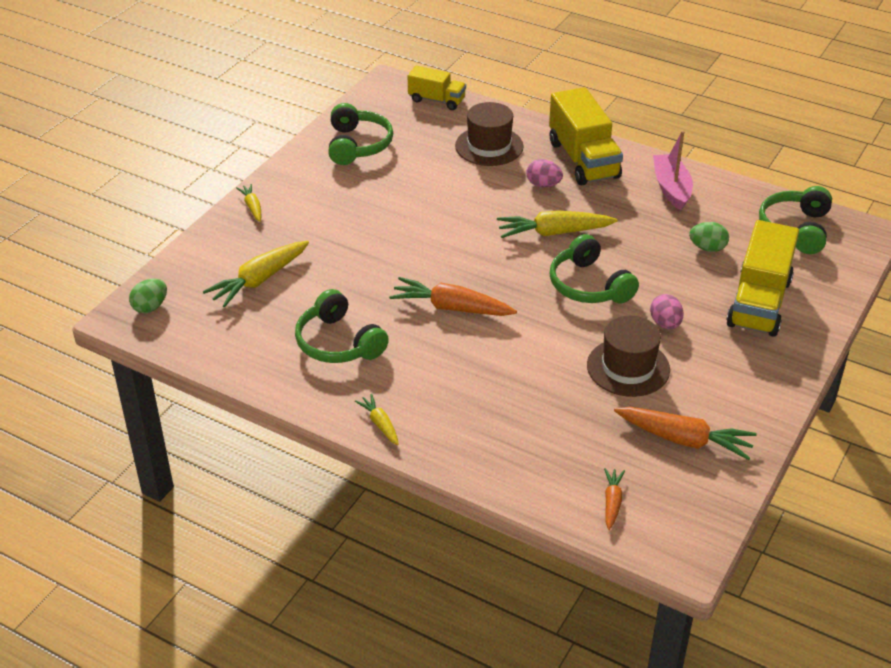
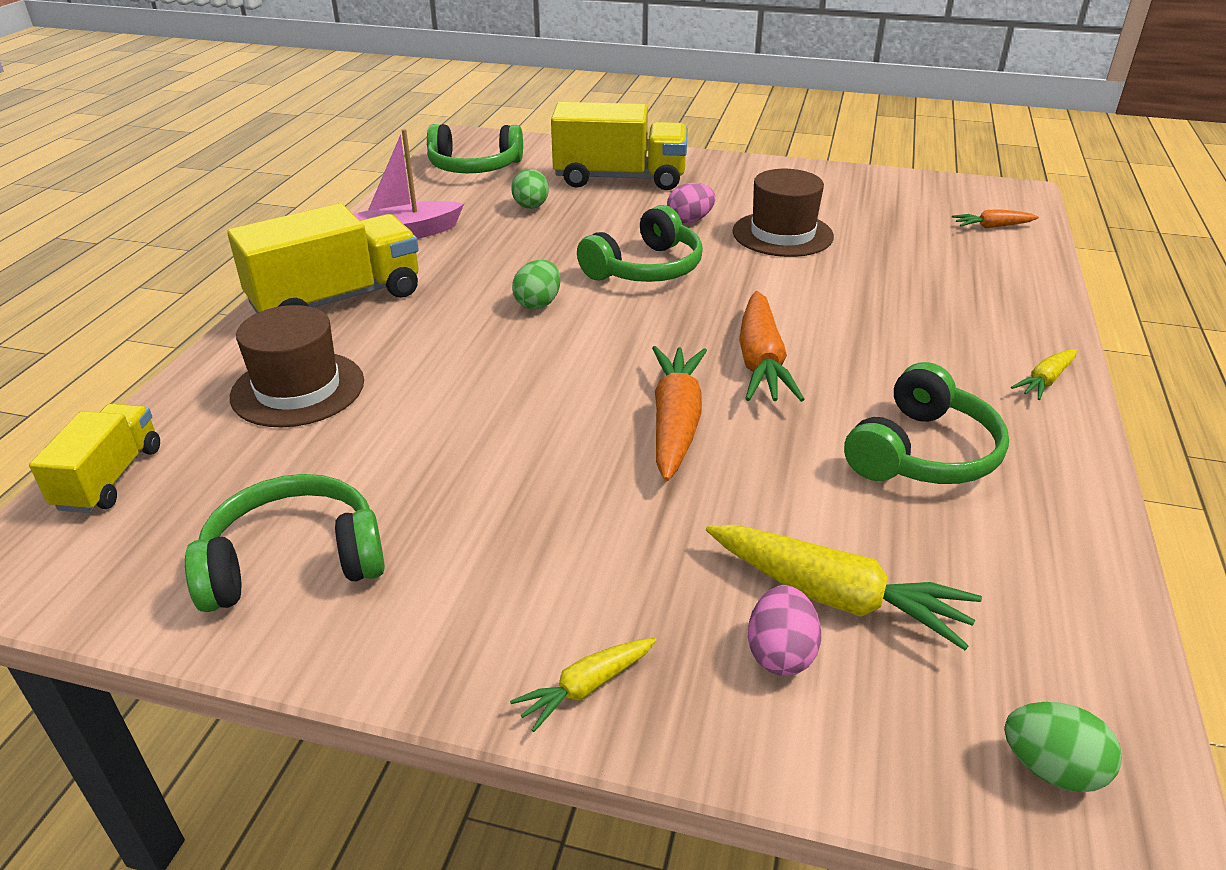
camera: 105 degrees left, 5 degrees down
(543, 185) = (414, 324): pink egg -> pink egg (780, 653)
(553, 232) = (538, 303): yellow carrot -> green egg
(684, 440) = (867, 201): orange carrot -> orange carrot (676, 422)

